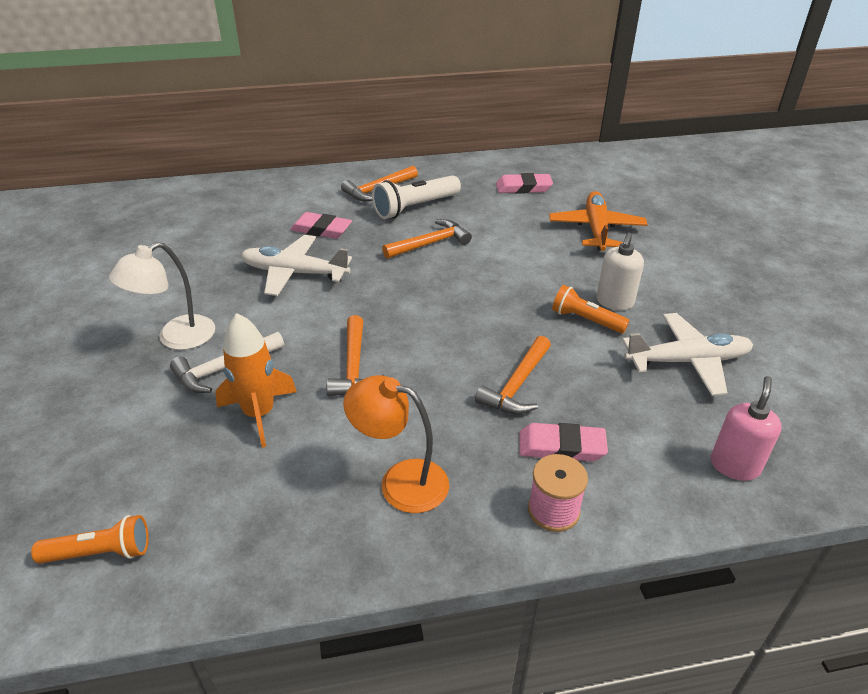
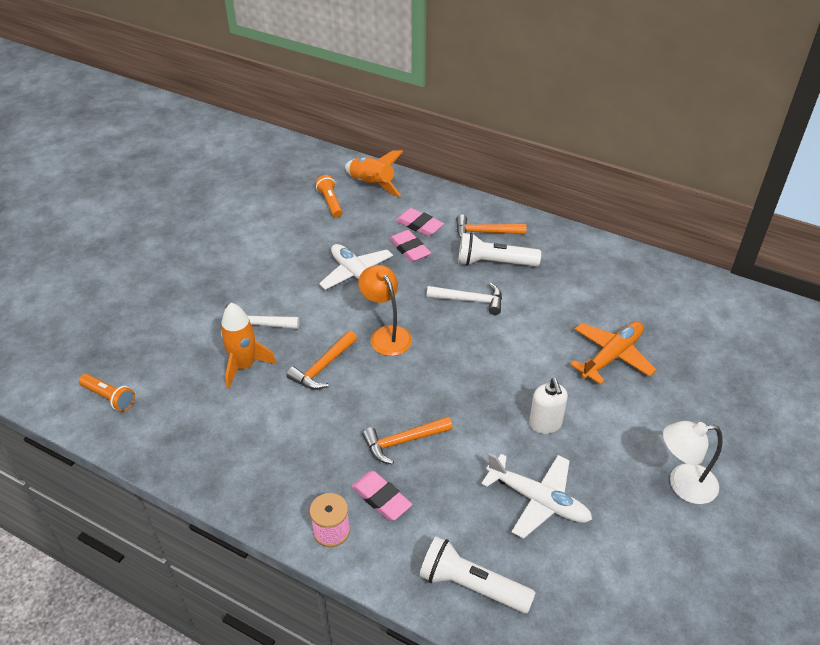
camera: 40 degrees right, 5 degrees up
(176, 338) = (249, 288): white lamp -> white lamp (683, 484)
(218, 196) = (372, 185): none -> orange rocket
(400, 481) = (272, 456): orange lamp -> orange lamp (386, 335)
(430, 243) = (470, 300): orange hammer -> white hammer
(523, 188) = (600, 286): pink eraser -> pink eraser (419, 225)
(586, 320) = (506, 425): orange flashlight -> orange flashlight (330, 202)
(614, 302) = (545, 424): white soap dispenser -> white soap dispenser turned 75 degrees counterclockwise
(734, 465) = (472, 586): pink soap dispenser -> white flashlight

